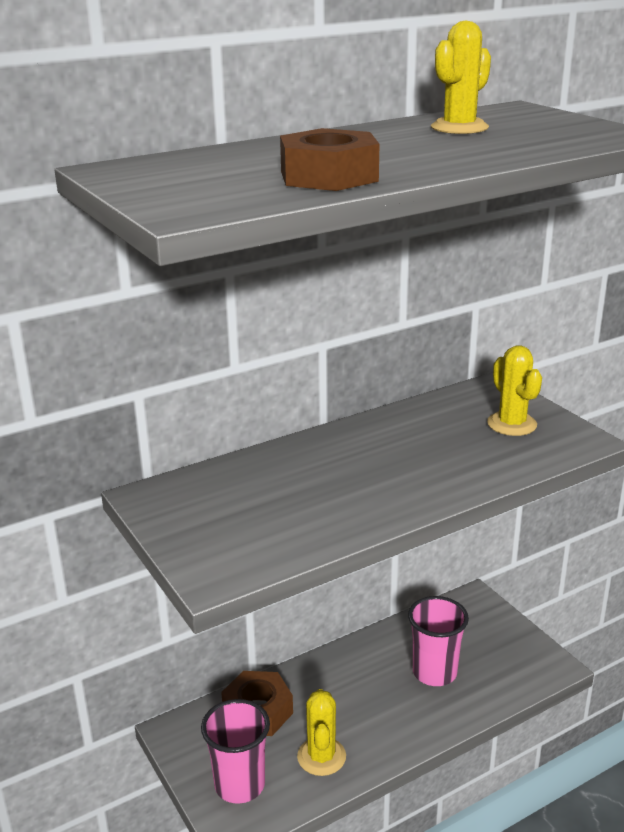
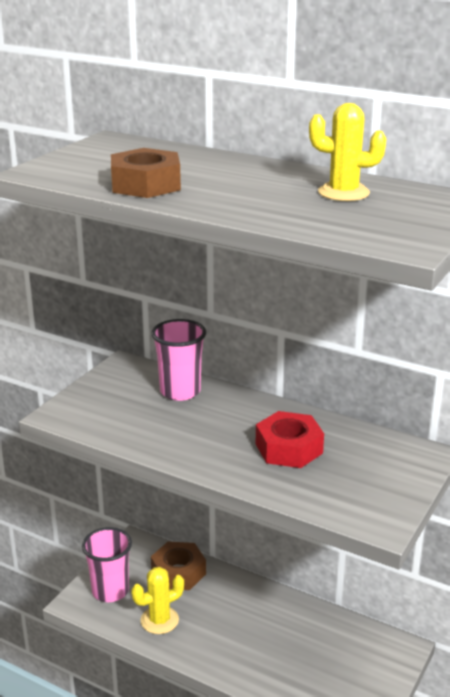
camera: 60 degrees right, 0 degrees up
(429, 446) = (289, 448): none -> red nut
(434, 672) = (289, 652): pink cup -> pink cup (180, 391)
(511, 424) = (367, 479): yellow cactus -> none

